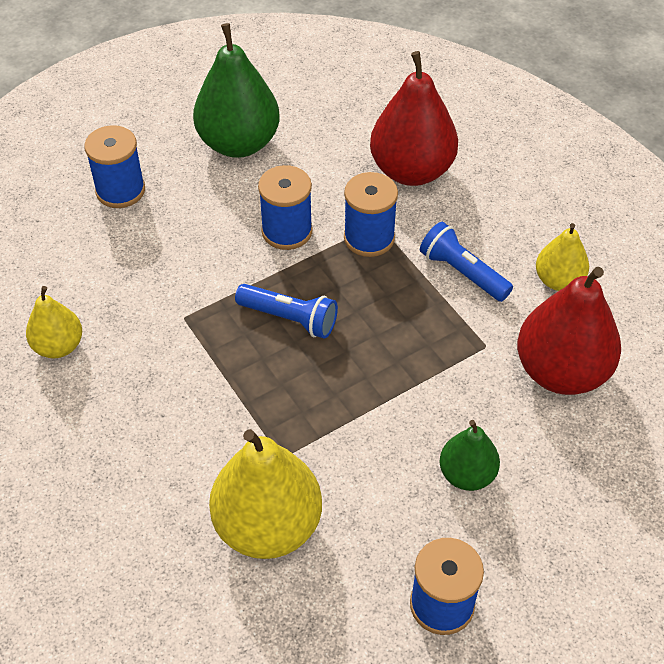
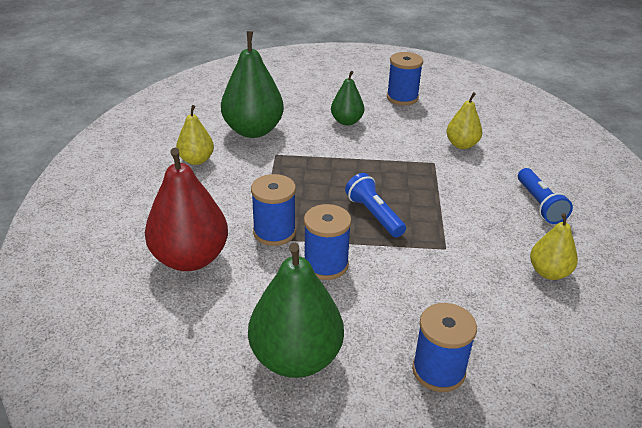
camera: 145 degrees left, 15 degrees down
(268, 525) = (462, 145): yellow pear -> yellow pear, size x0.56
(462, 272) = (242, 187): blue flashlight -> blue flashlight (539, 204)
(561, 371) = (253, 130): red pear -> green pear

